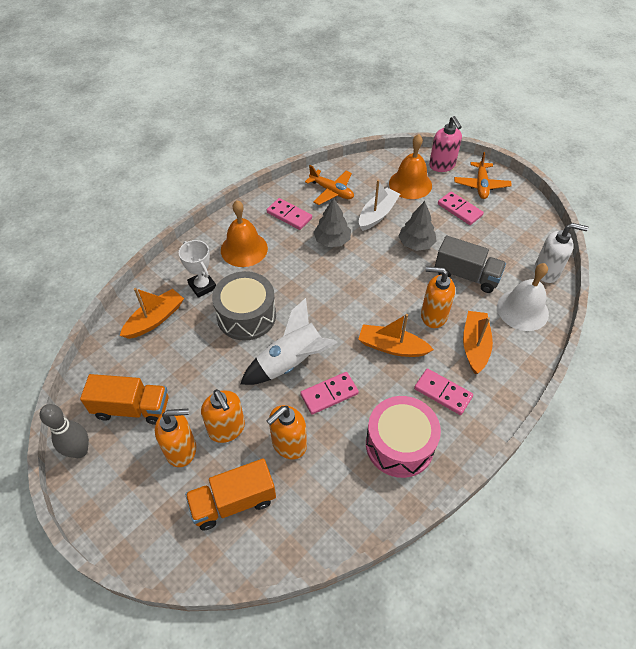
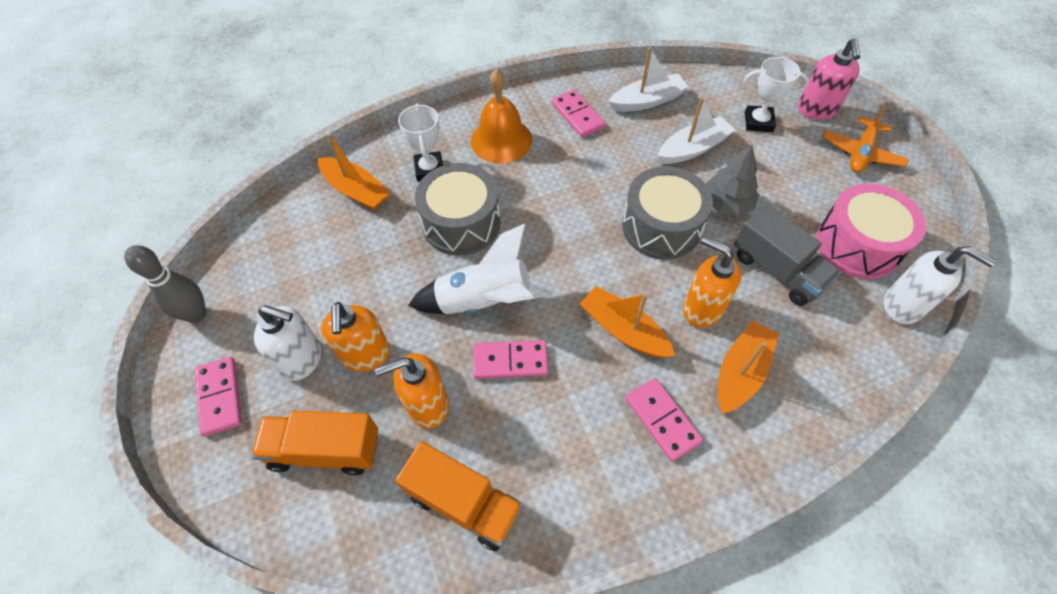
camera: 25 degrees right, 5 degrees up
(132, 408) = (276, 287): orange truck -> orange truck (464, 503)
(155, 319) = (356, 191): orange boat -> orange boat turned 60 degrees clockwise
(181, 450) = (302, 359): orange soap dispenser -> white soap dispenser
(331, 191) = (647, 101): orange plane -> white boat
(332, 240) = (615, 164): grey tree -> none
(382, 272) = (661, 227): none -> grey drum
(399, 444) = (567, 466): pink drum -> pink drum (857, 245)
(410, 184) = (758, 122): orange bell -> white trophy
(459, 210) = (812, 177): pink domino -> pink domino (220, 397)
(522, 310) = (838, 347): white bell -> none

